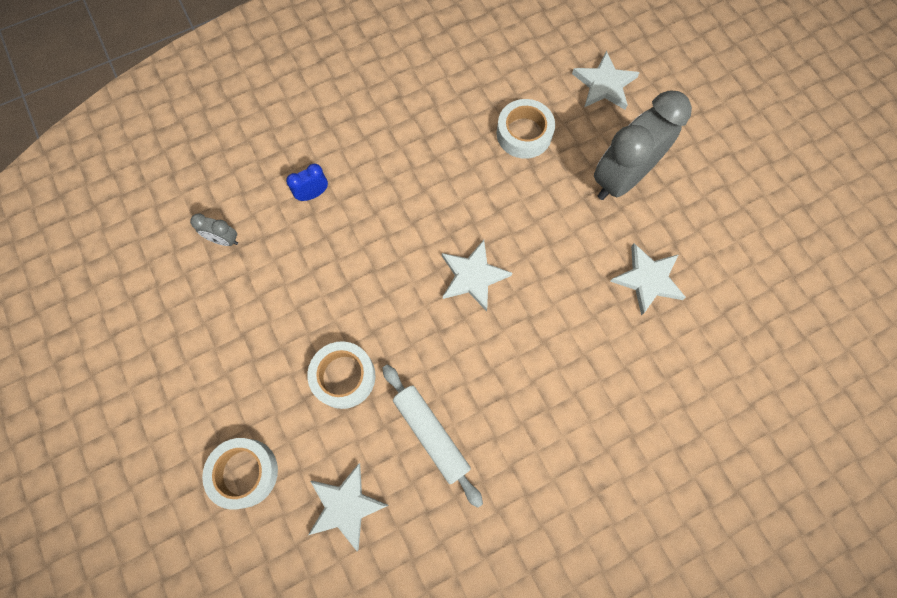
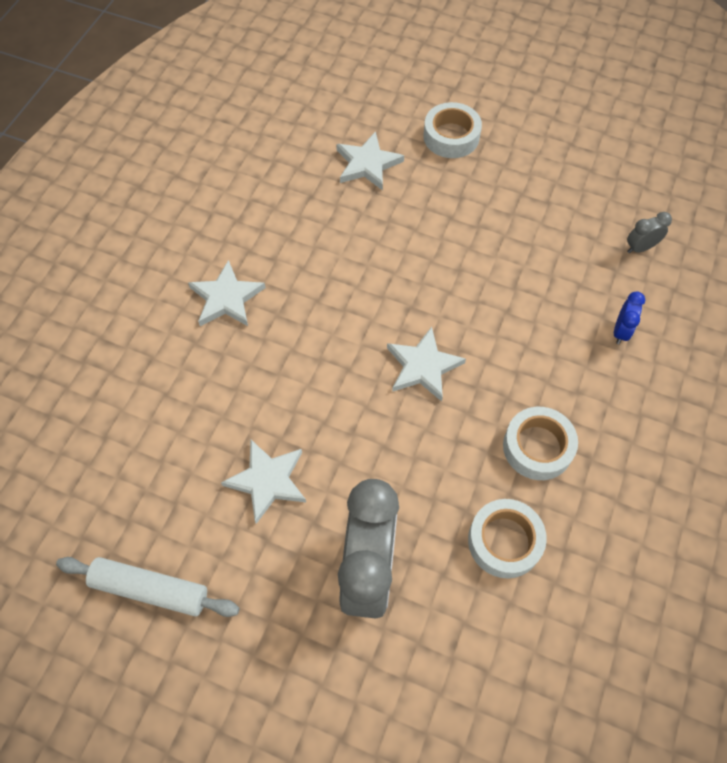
camera: 140 degrees right, 10 degrees down
(343, 376) = (448, 228): white tape -> white tape (537, 447)
(431, 434) = (350, 238): white rolling pin -> white rolling pin (150, 589)
(604, 84) = (476, 680): white star -> white star (226, 298)

